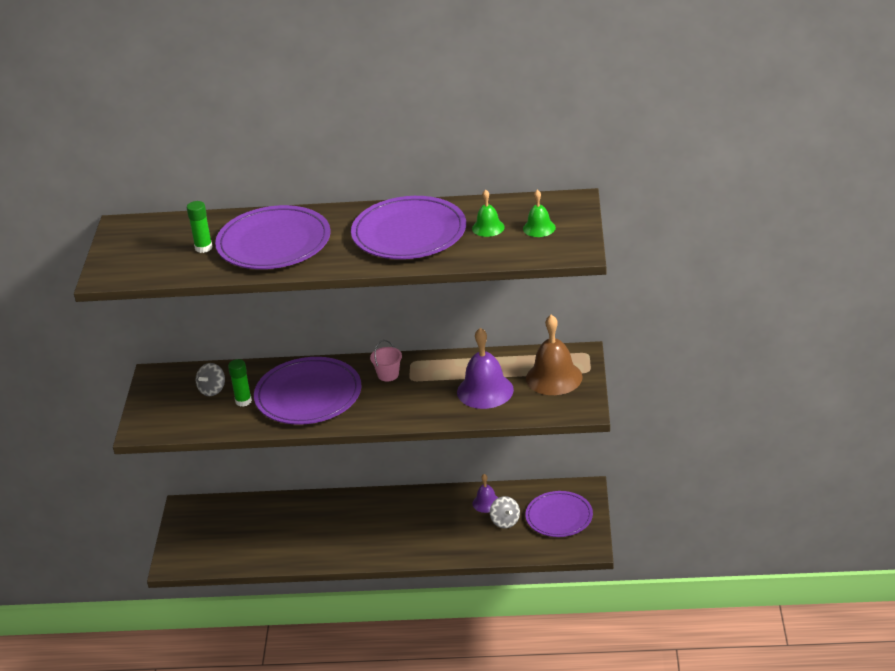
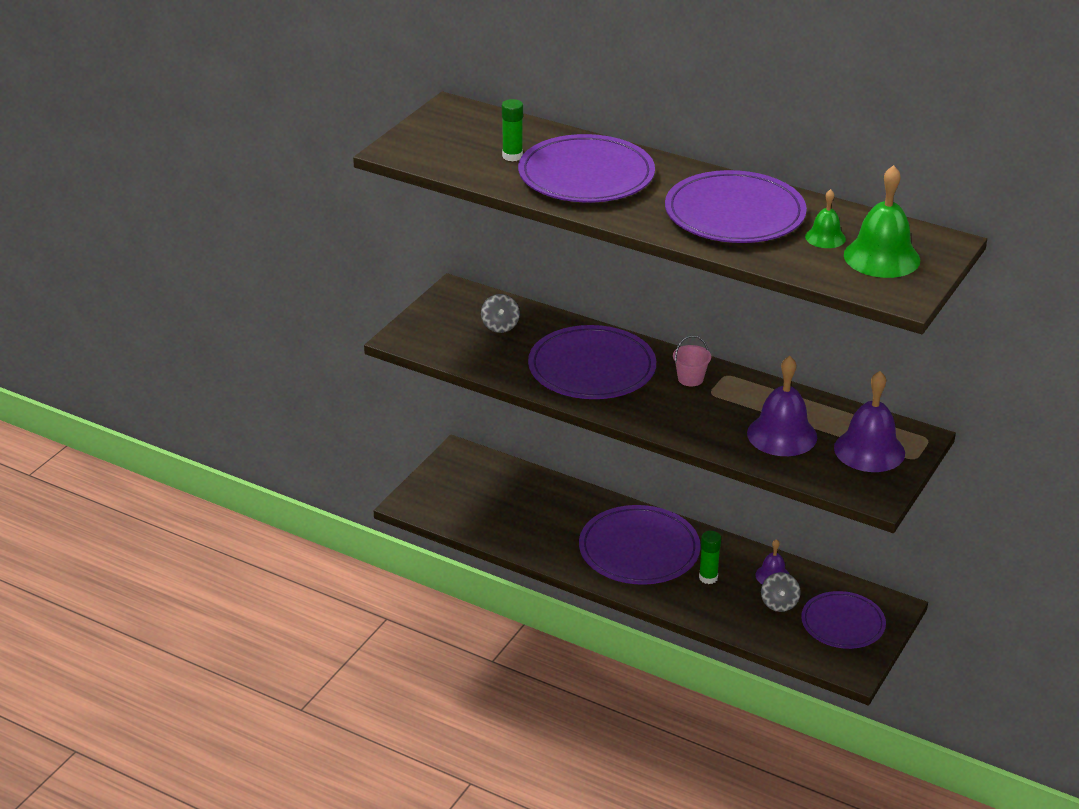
camera: 25 degrees right, 0 degrees up
(212, 390) = (500, 326): grey spinning top -> grey spinning top turned 60 degrees counterclockwise
(243, 401) = (522, 349): green glue stick -> green glue stick (708, 578)
(376, 525) = (639, 550): none -> purple plate
(539, 228) = (882, 257): green bell -> green bell, size x1.85
(554, 377) = (869, 450): brown bell -> purple bell

